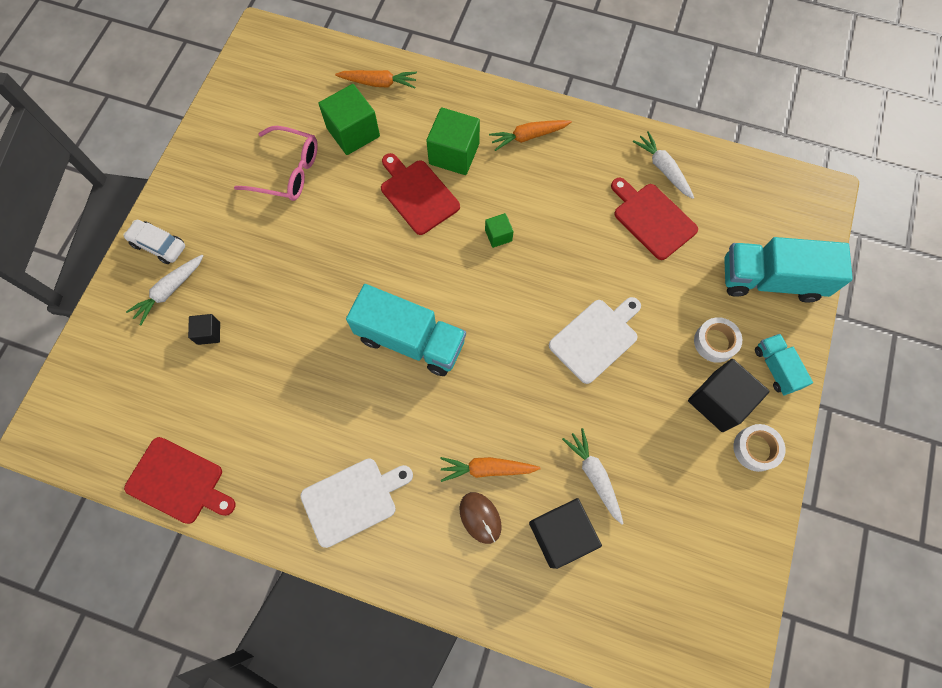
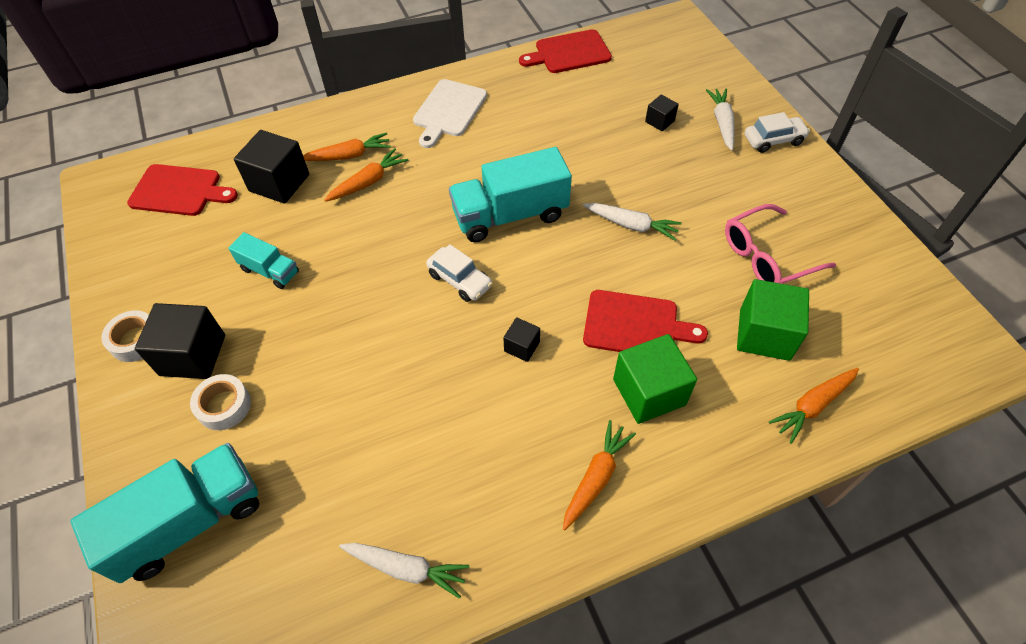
camera: 140 degrees right, 15 degrees down
(480, 517) = (349, 155): brown mouse -> orange carrot
(494, 314) = (459, 280): none -> white car
(498, 235) = (522, 346): green cube -> black cube
(594, 475) = (277, 230): white carrot -> white carrot (631, 225)
(596, 338) = (350, 326): white cutting board -> none
(652, 219) = (376, 489): red cutting board -> red cutting board (179, 191)
(775, 368) = (143, 426): turquoise truck -> turquoise truck (270, 271)

